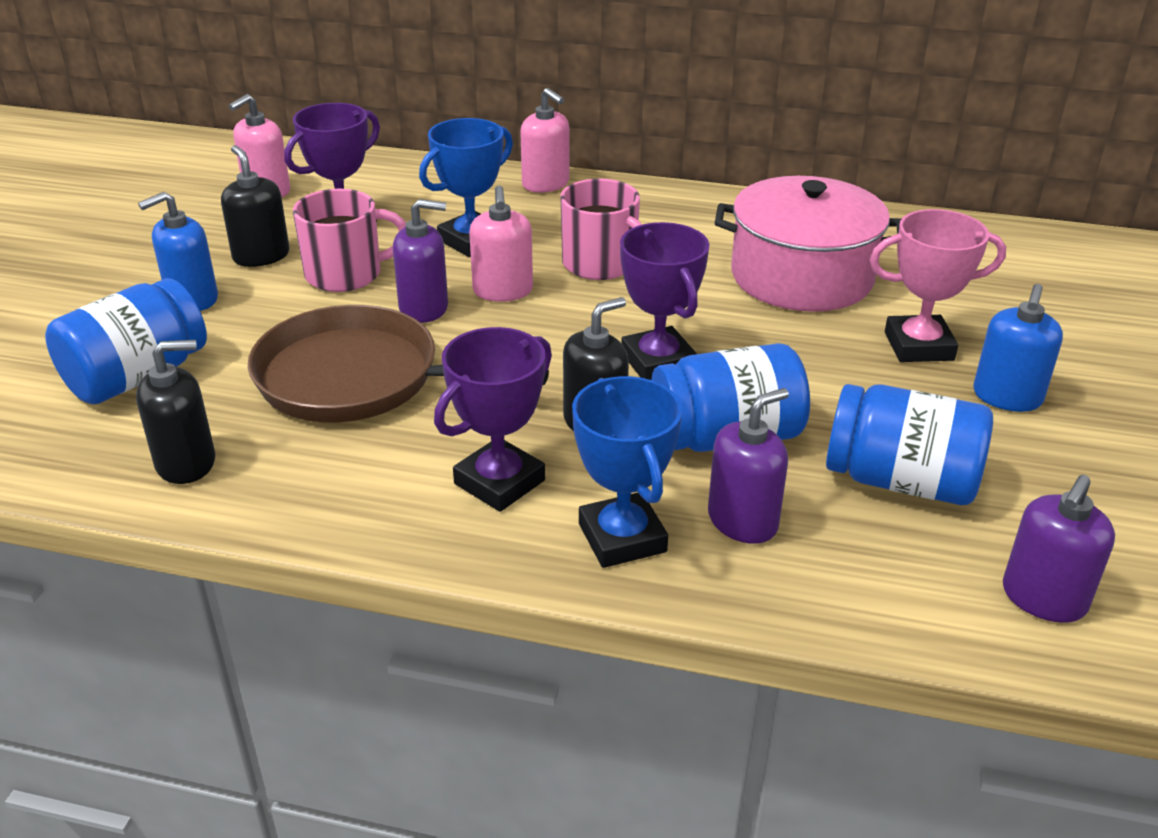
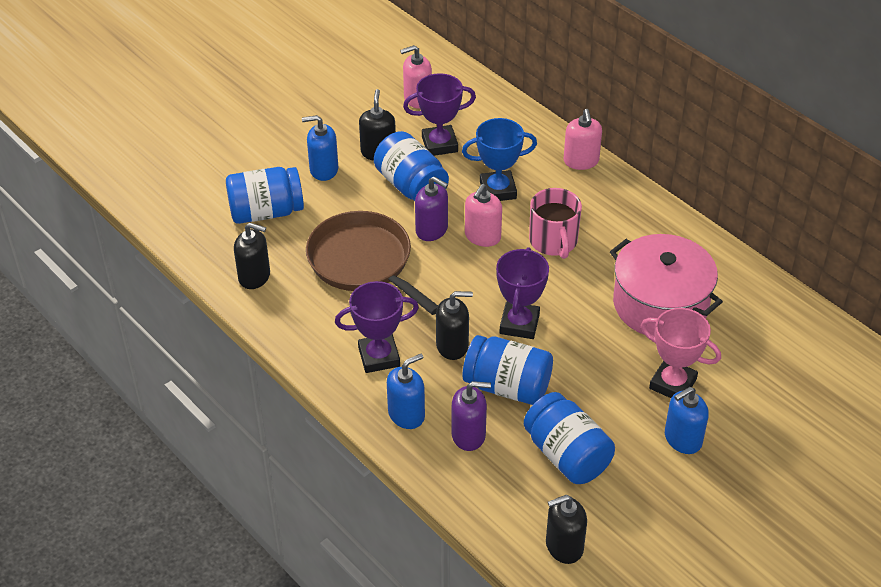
camera: 35 degrees right, 10 degrees up
(346, 274) = (411, 186): pink mug -> blue jar
(622, 538) = (406, 414): blue trophy -> blue soap dispenser
(1043, 598) = (564, 546): purple soap dispenser -> black soap dispenser

